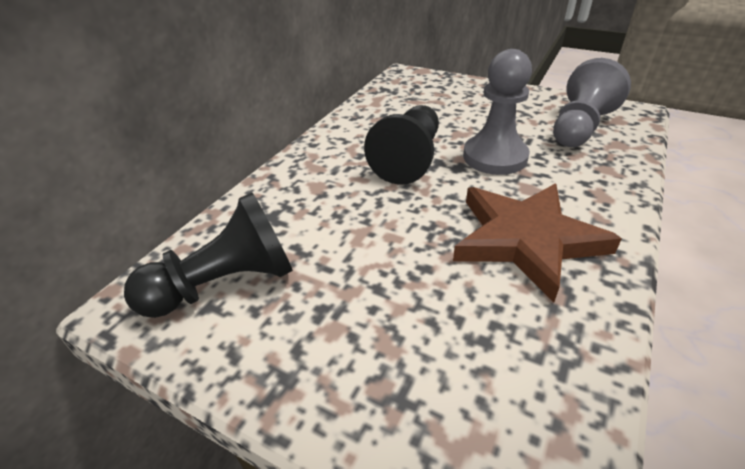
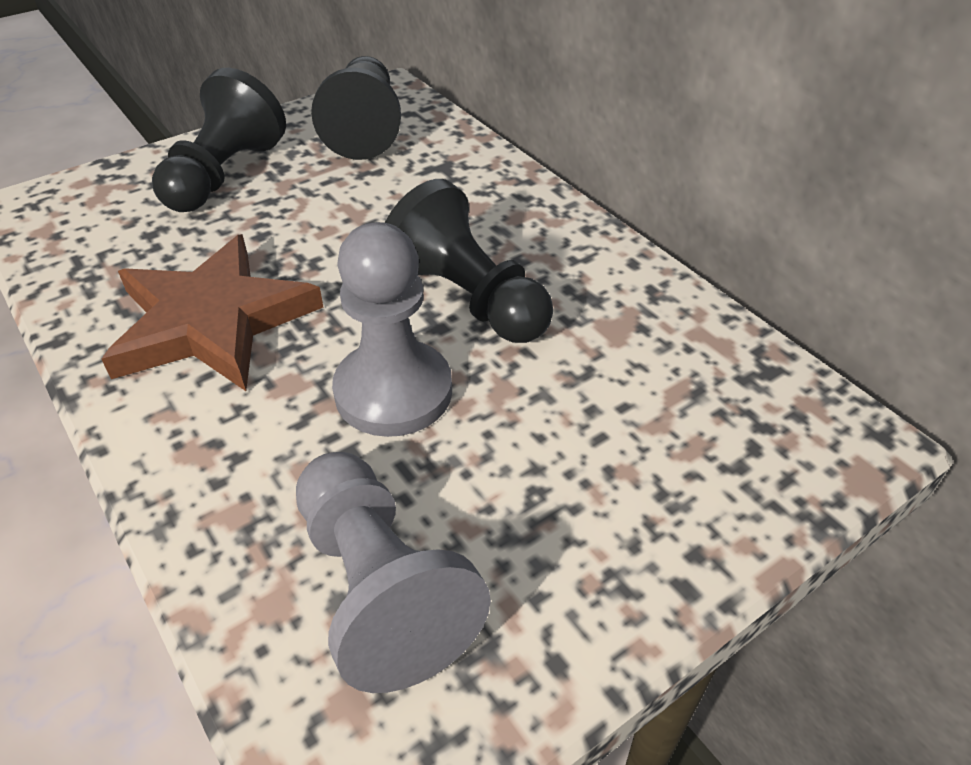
camera: 115 degrees right, 5 degrees up
(362, 344) = (224, 175): none -> black pawn

